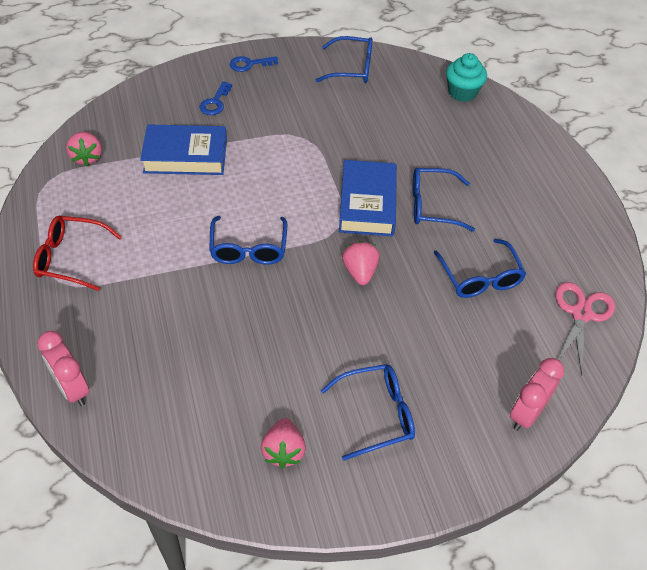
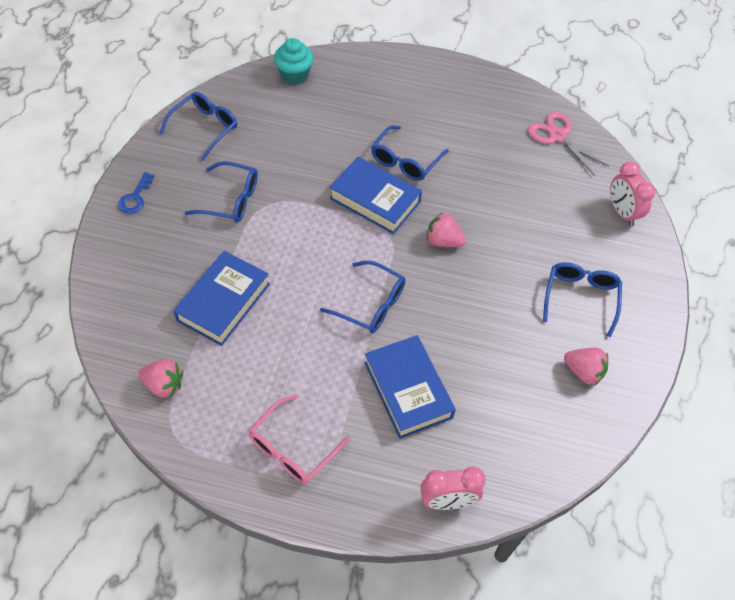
camera: 60 degrees left, 5 degrees up
(71, 258) = (293, 448): red glasses -> pink glasses
(173, 312) = (408, 390): none -> blue book
(215, 102) = (168, 247): blue key -> none
(480, 277) = (493, 172): blue glasses -> blue glasses (231, 200)

